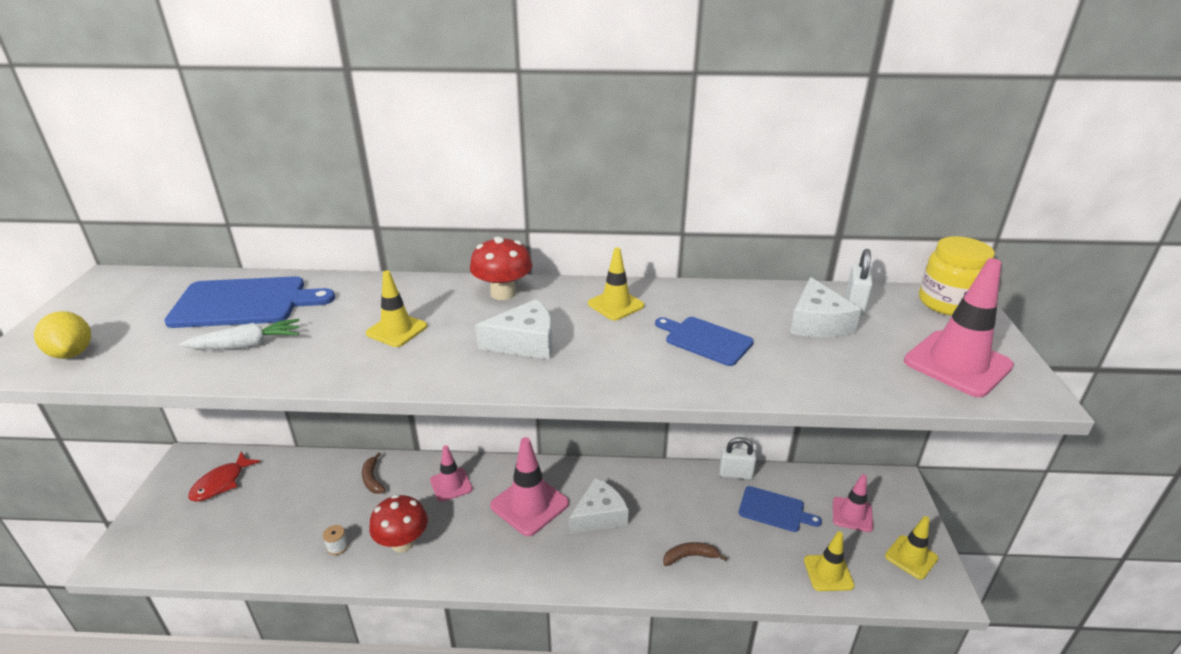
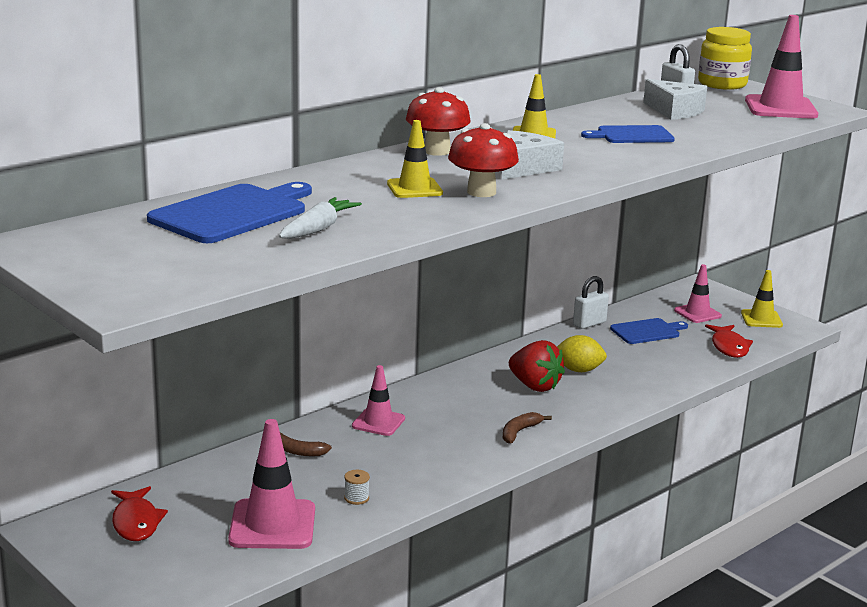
camera: 45 degrees left, 10 degrees down
(72, 353) = (171, 279): yellow lemon -> yellow lemon (578, 370)
(403, 542) = (409, 469): red mushroom -> red mushroom (481, 192)
(529, 505) = (469, 404): pink traffic cone -> pink traffic cone (272, 525)
(599, 515) = (534, 386): white cheese -> red strawberry
(690, 557) = (635, 378): brown banana -> brown banana (519, 432)
(828, 573) = (729, 347): yellow traffic cone -> red fish

